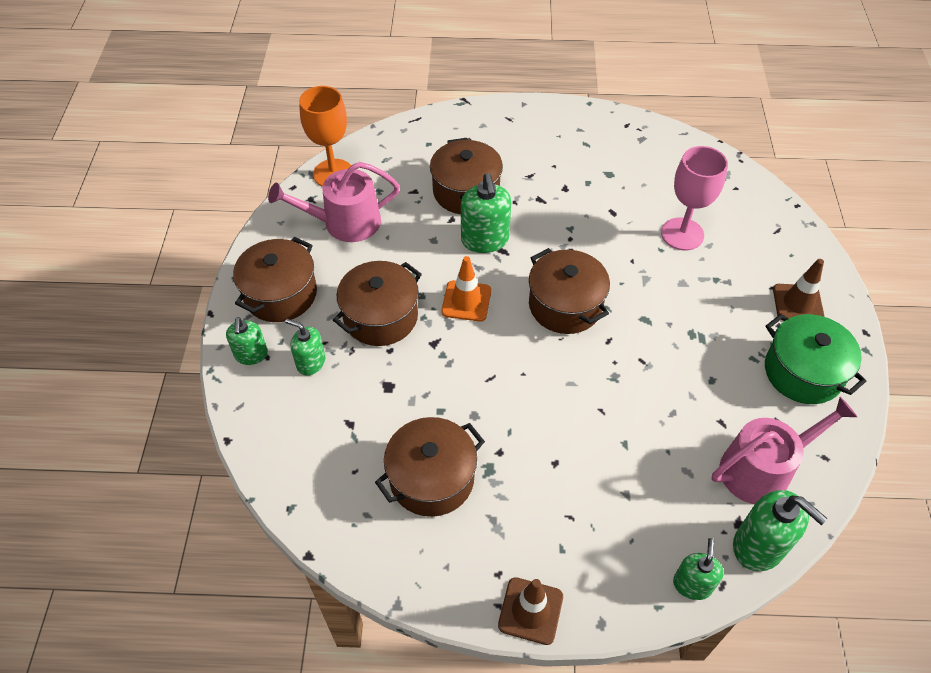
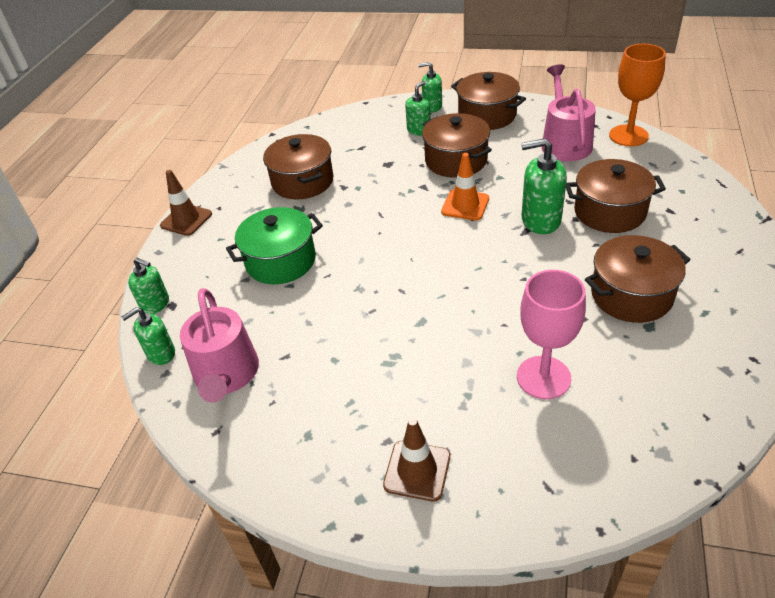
camera: 105 degrees right, 10 degrees down
(565, 305) = (450, 266): brown pot -> brown pot (631, 295)
(759, 546) = (161, 354): green soap dispenser -> green soap dispenser, size x0.63
(803, 372) = (319, 444): green pot -> green pot (281, 261)

